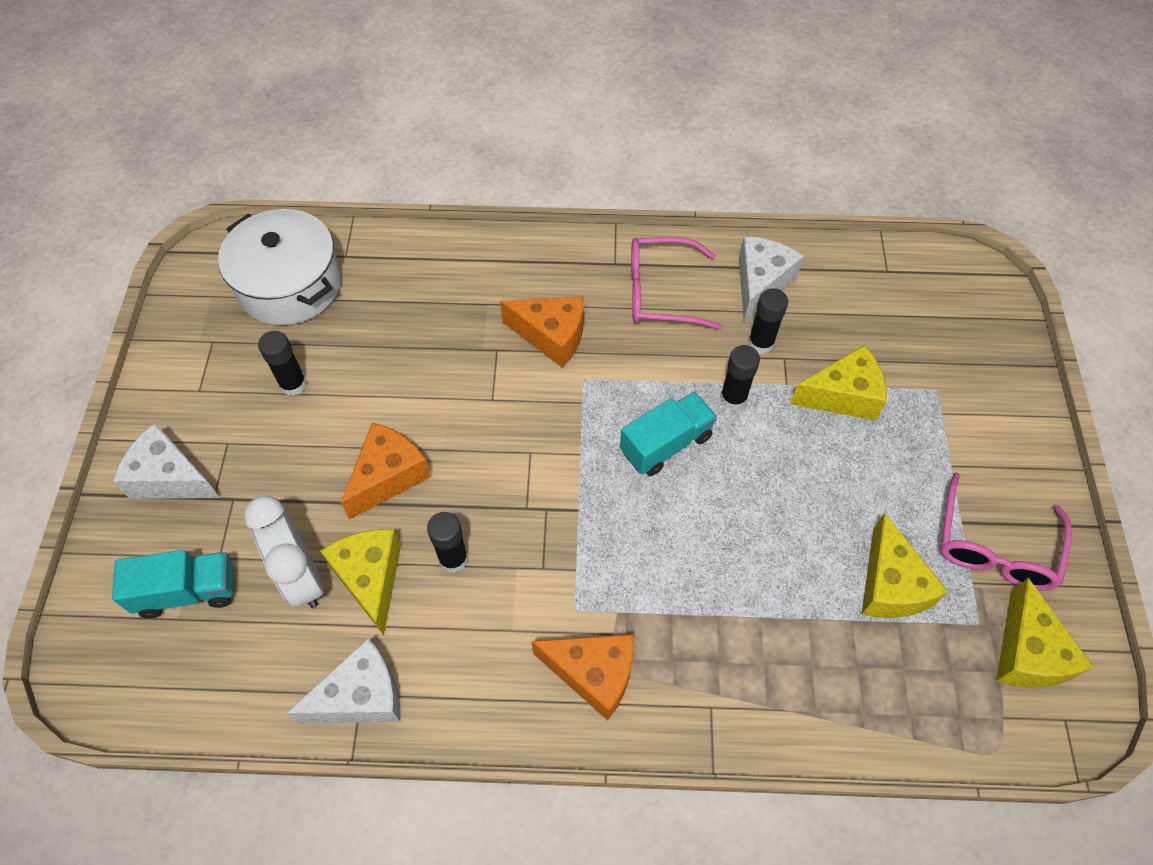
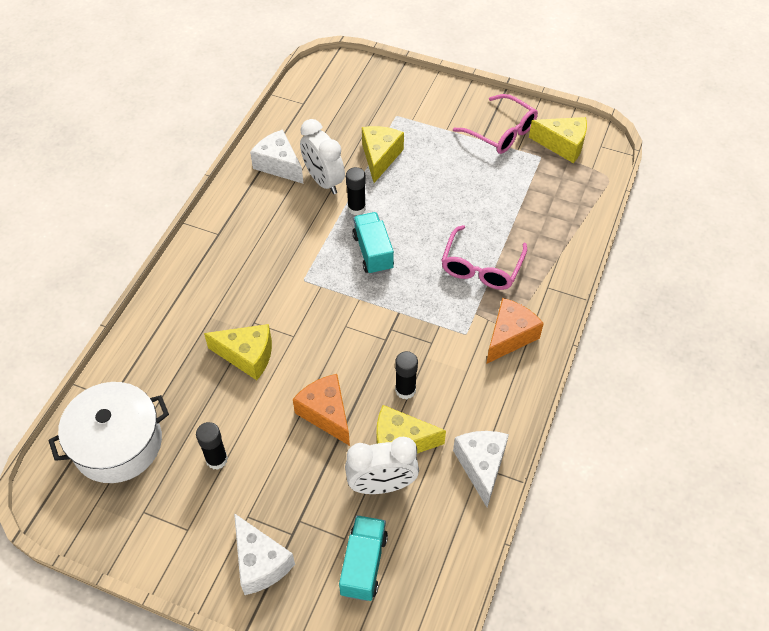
camera: 70 degrees left, 5 degrees down
(170, 478) = (260, 563): white cheese -> white cheese turned 75 degrees counterclockwise
(552, 336) = (260, 287): orange cheese -> none
(660, 292) = (257, 217): pink glasses -> pink glasses (481, 267)
(760, 343) = (323, 181): black glue stick -> white clock
(890, 585) = (506, 183): yellow cheese -> yellow cheese (247, 356)

